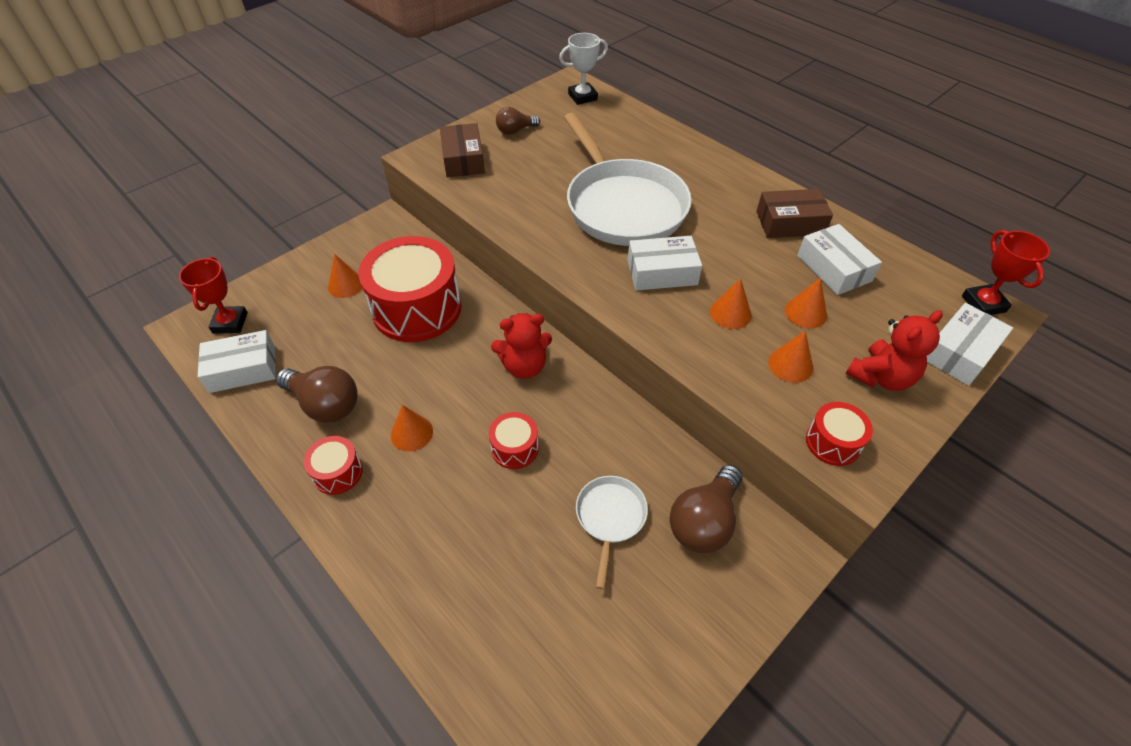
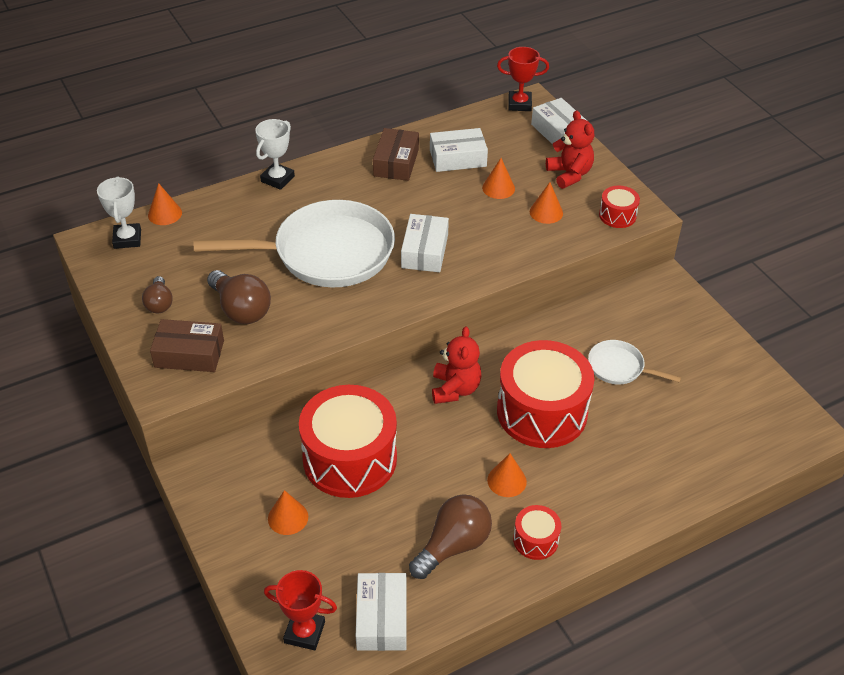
camera: 75 degrees left, 5 degrees down
(515, 448) = (542, 412): red drum -> red drum, size x2.20
(704, 521) = (633, 317): brown light bulb -> brown light bulb (241, 309)
(708, 153) = (277, 179): none -> white trophy
(730, 313) = (485, 226): orange cone -> orange cone (165, 214)

